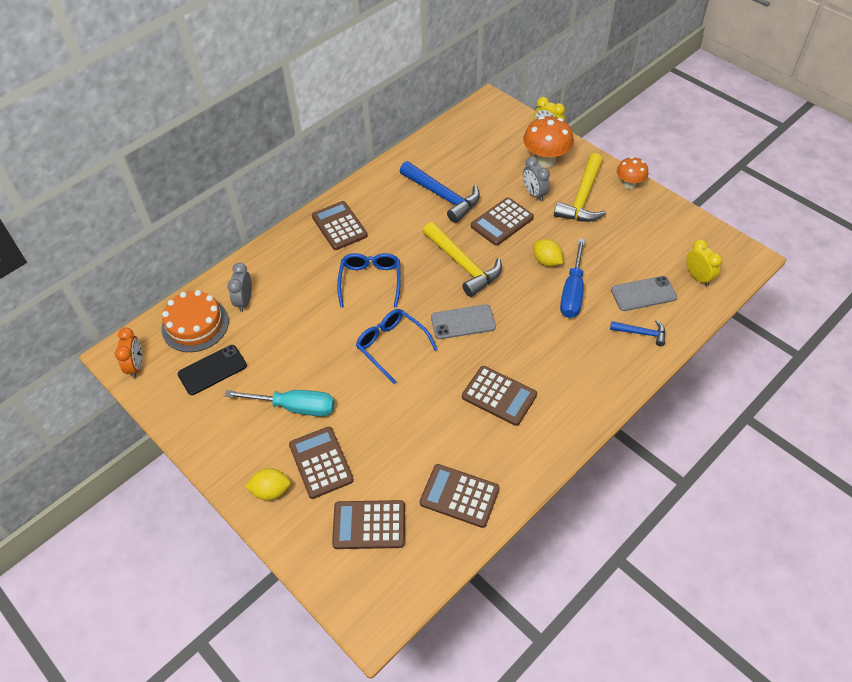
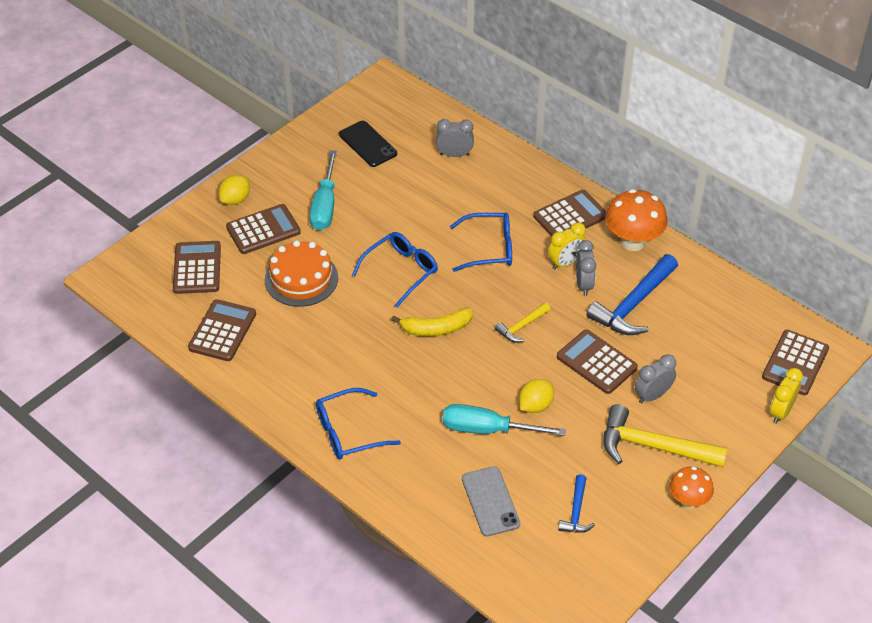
camera: 85 degrees right, 5 degrees down
(136, 366) = (371, 94): orange clock -> none
(195, 325) = (422, 124): orange cake -> orange cake (301, 279)
(271, 491) = (235, 200): yellow lemon -> yellow lemon turned 45 degrees clockwise
(418, 223) = (583, 284): none -> grey clock
(463, 265) = (521, 326): yellow hammer -> yellow hammer, size x0.52
(463, 322) = (436, 328): grey phone -> yellow banana
(499, 396) = (338, 360): brown calculator -> brown calculator (795, 363)
(545, 160) = (719, 409): orange mushroom -> orange mushroom (633, 242)
(572, 292) = (488, 429): blue screwdriver -> turquoise screwdriver
(581, 388) = (348, 432): none -> blue glasses
(641, 333) = (428, 494): blue hammer -> blue hammer (576, 511)
(698, 277) = (523, 564): yellow clock -> yellow clock (565, 263)

